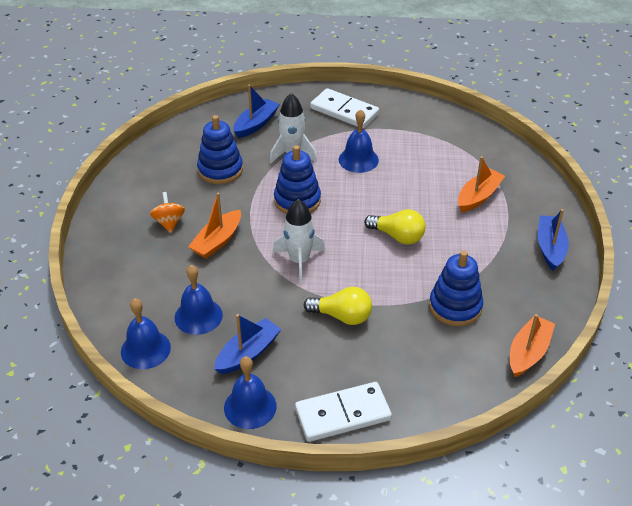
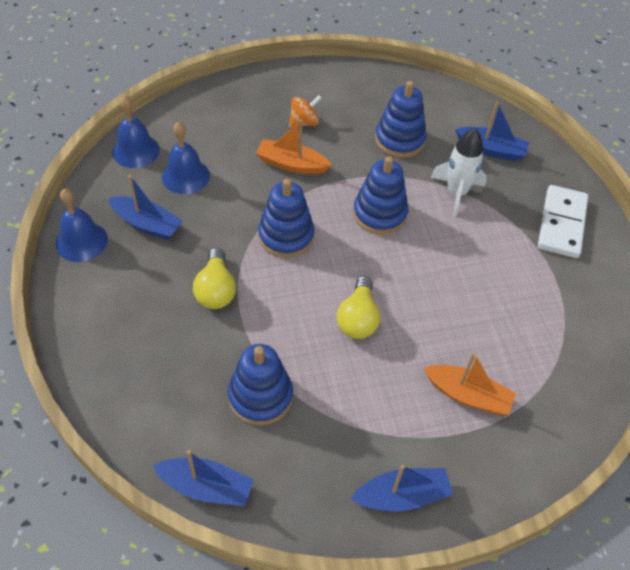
camera: 70 degrees right, 10 degrees up
(299, 261) = (286, 236): white rocket -> blue stacking toy
(342, 414) = (84, 316): white domino -> none
(358, 159) = (477, 255): blue bell -> none
(528, 352) = (206, 487): orange boat -> blue boat

